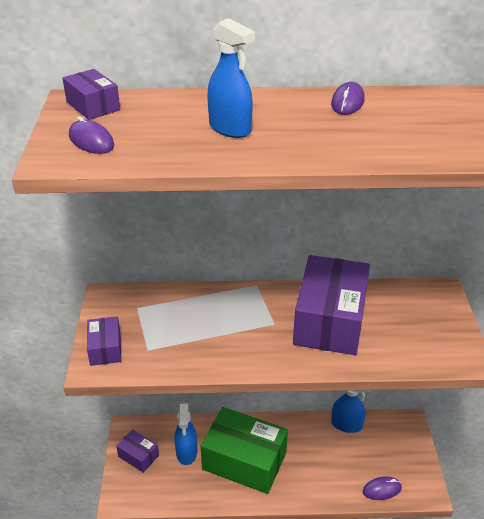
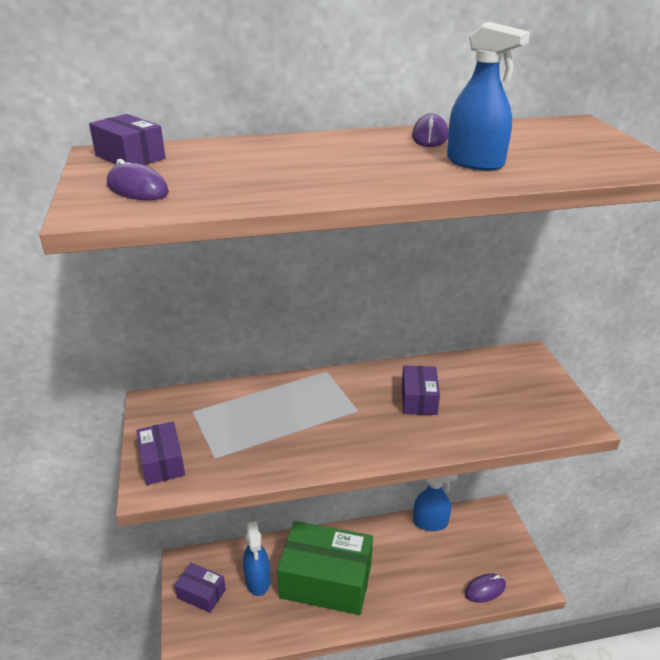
camera: 10 degrees left, 5 degrees down
(230, 128) = (306, 167): blue spray bottle -> blue spray bottle (475, 163)
(330, 320) = (419, 399): purple box -> purple box, size x0.47

